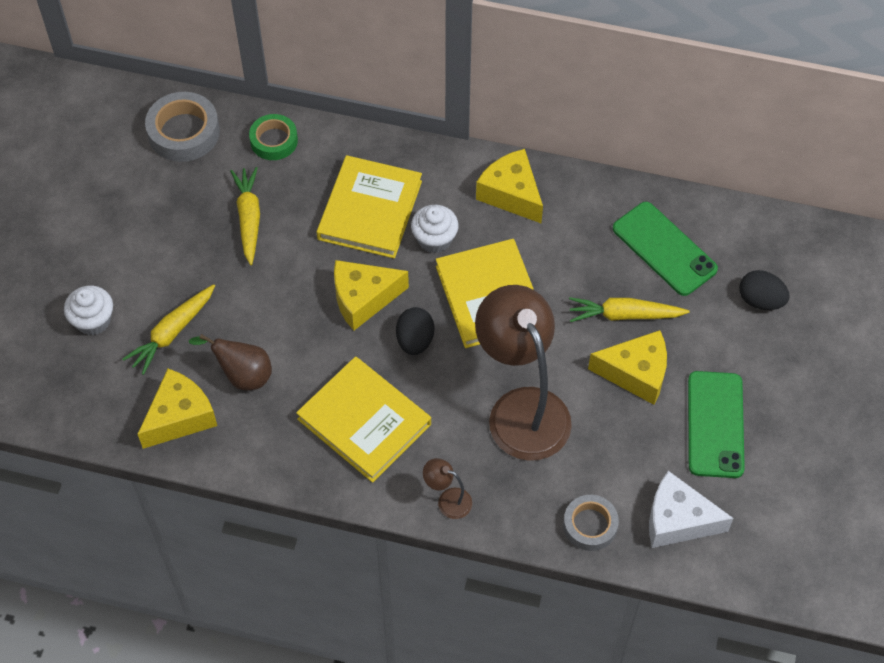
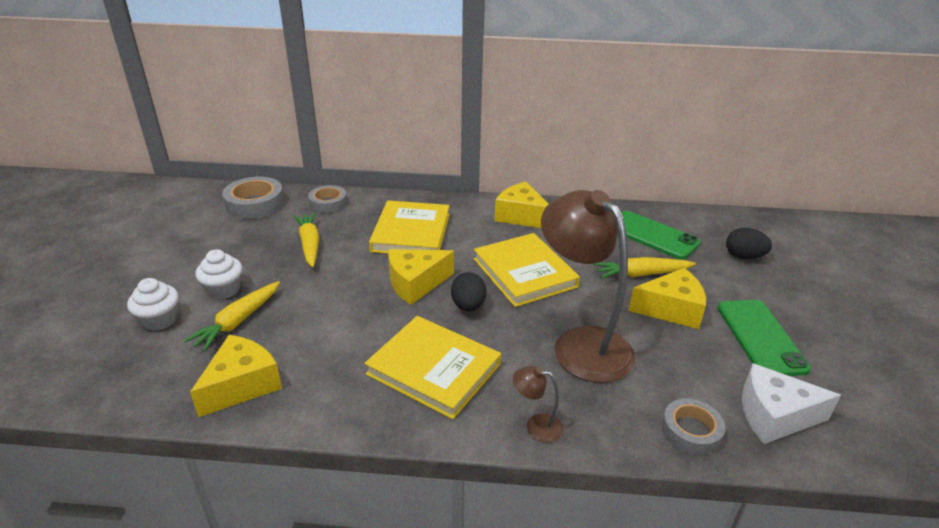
camera: 10 degrees left, 25 degrees down
(242, 375) = (307, 346): brown pear -> none
(274, 141) = (328, 203): green tape -> grey tape
(434, 239) = (468, 244): white cupcake -> white cupcake (224, 290)

